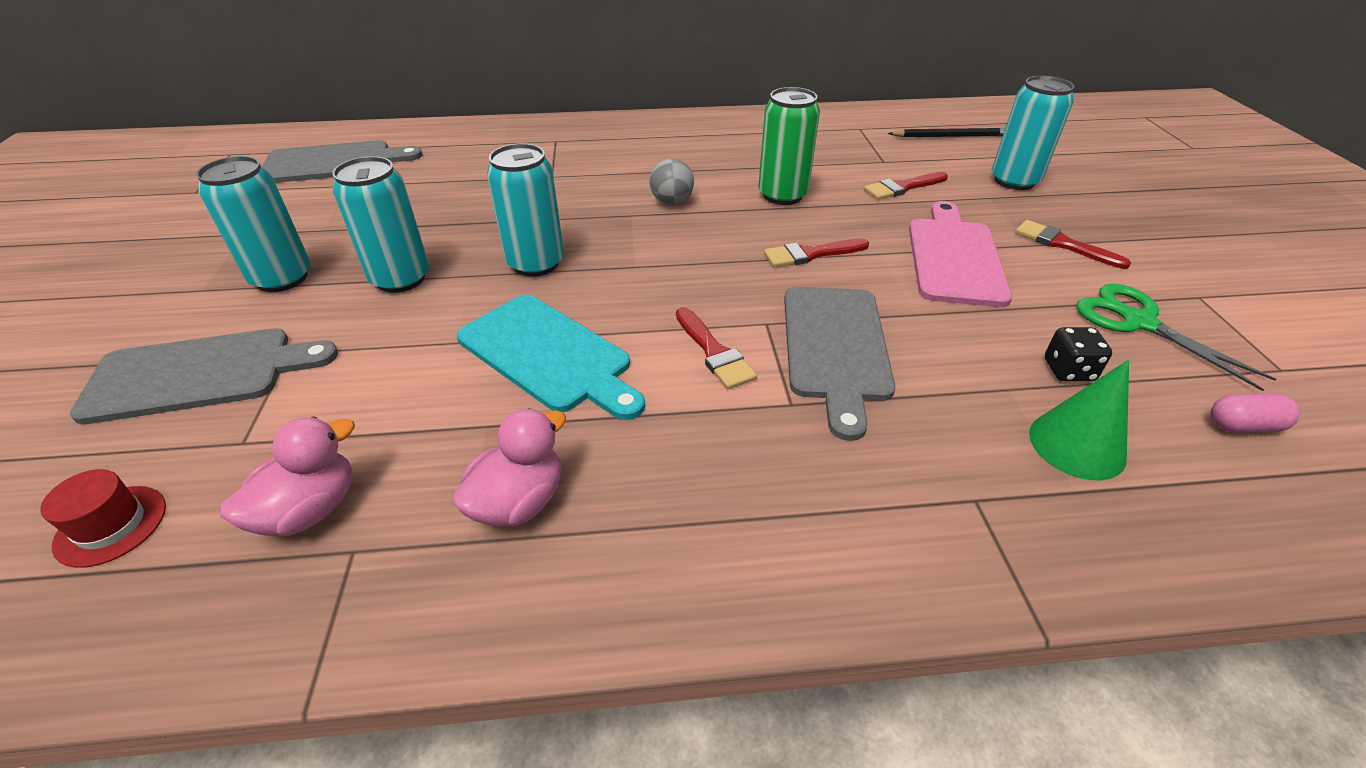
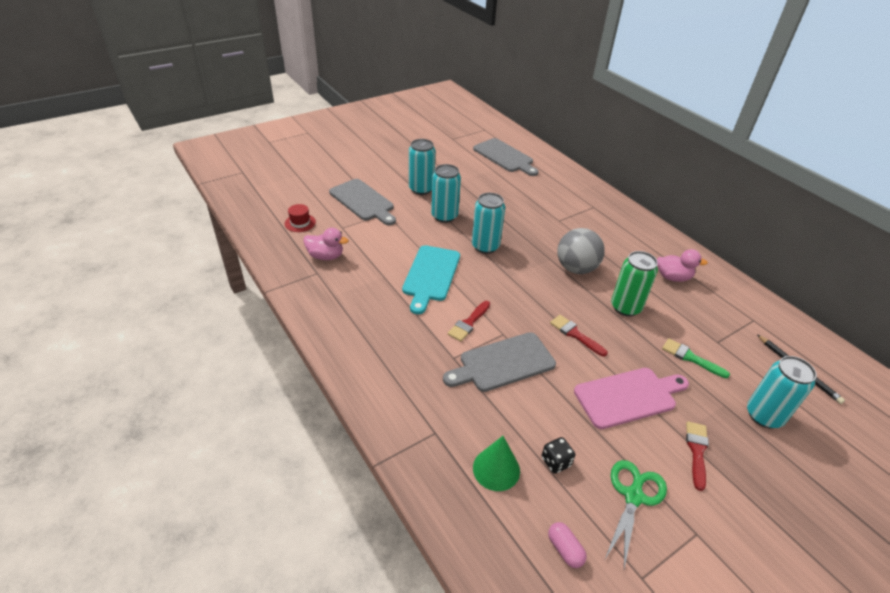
camera: 60 degrees right, 0 degrees up
(518, 502) = (355, 300): pink duck -> pink duck (672, 277)
(672, 202) = (576, 268): grey ball -> grey ball, size x1.78
(902, 187) = (690, 358): red brush -> green brush

